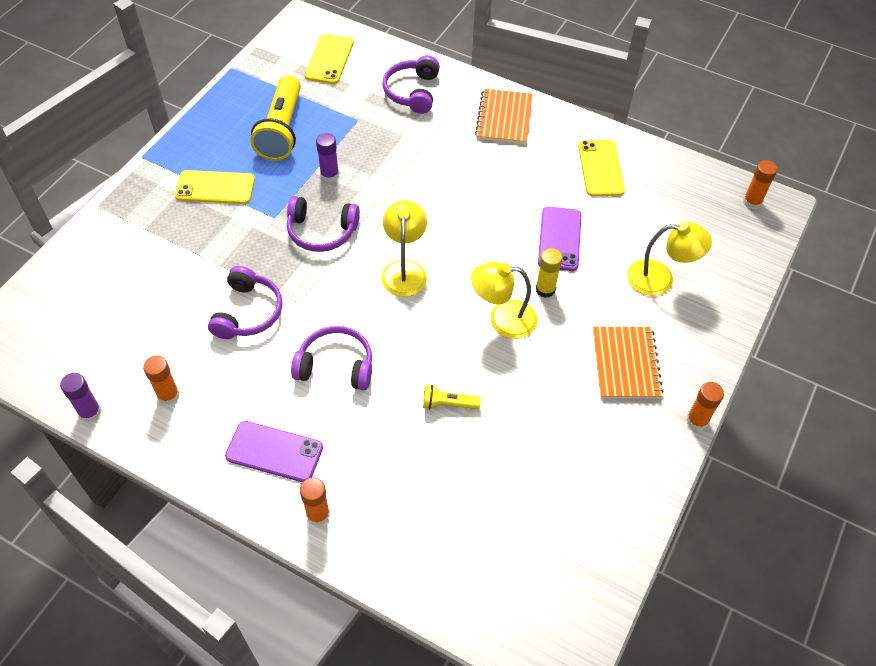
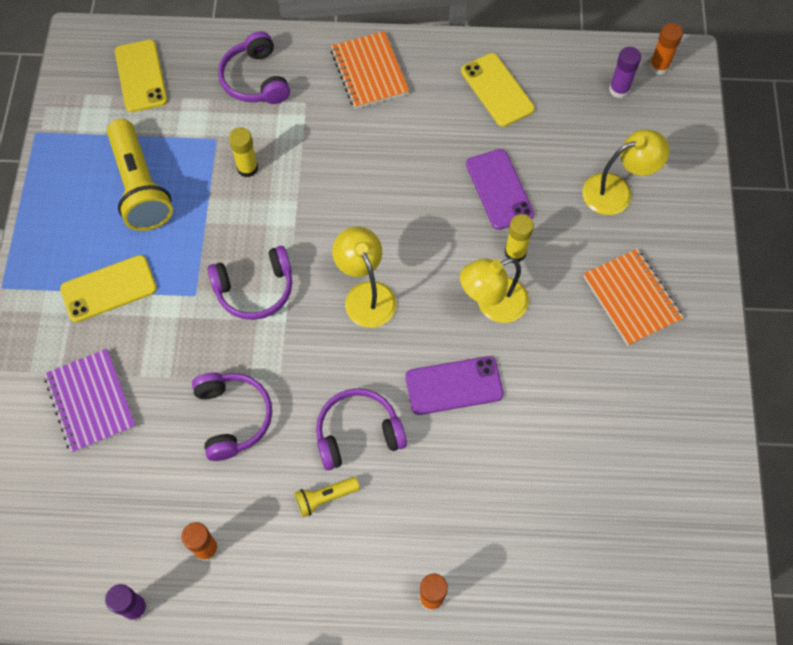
camera: 25 degrees left, 10 degrees up
(153, 257) = (91, 401): none -> purple notebook
(274, 452) = (351, 555): purple phone -> purple phone (454, 386)
(329, 175) = (225, 219): purple glue stick -> purple glue stick (619, 89)
(368, 148) = (247, 168): none -> yellow glue stick
(448, 404) = (489, 421): yellow flashlight -> yellow flashlight (325, 498)
(697, 420) = (724, 327): orange glue stick -> none

